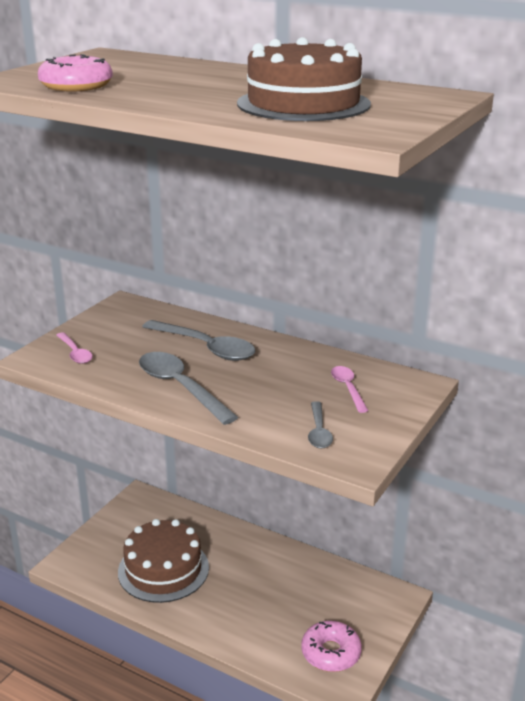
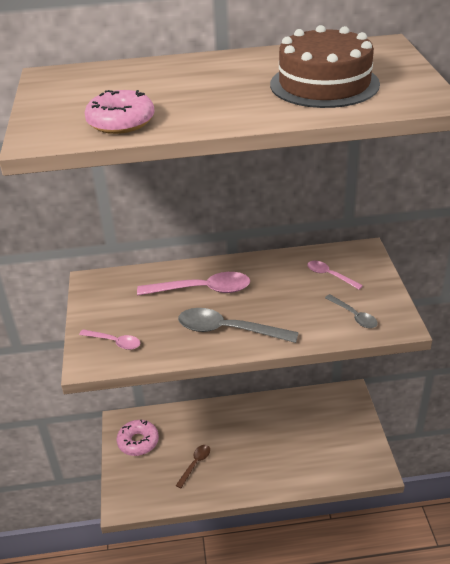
camera: 35 degrees left, 10 degrees up
(163, 569) = (195, 464): brown cake -> brown spoon
(206, 347) = (202, 289): grey spoon -> pink spoon
(331, 653) = (350, 452): pink donut -> pink donut (138, 442)

